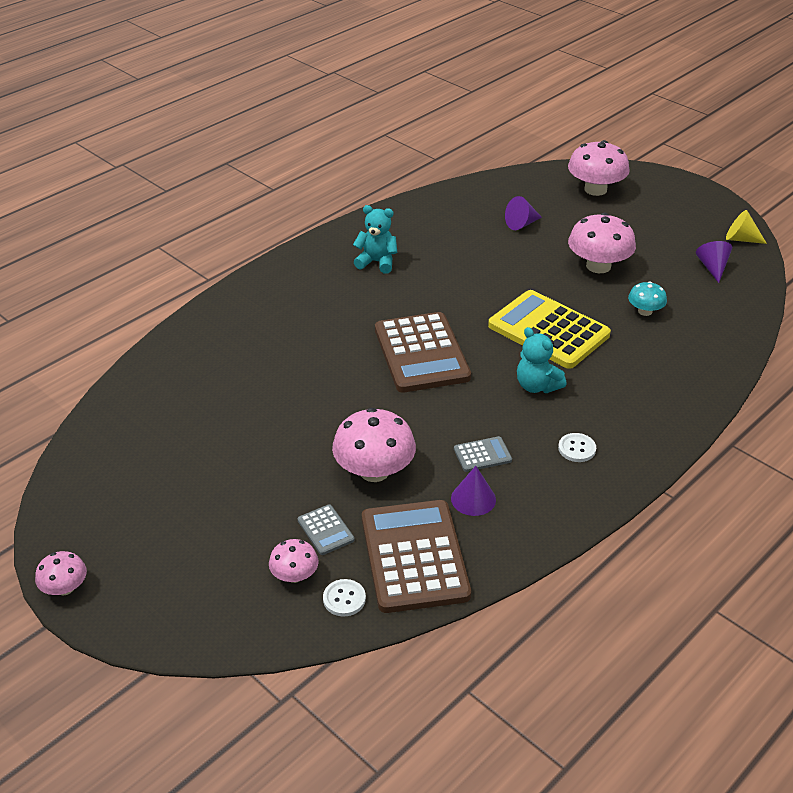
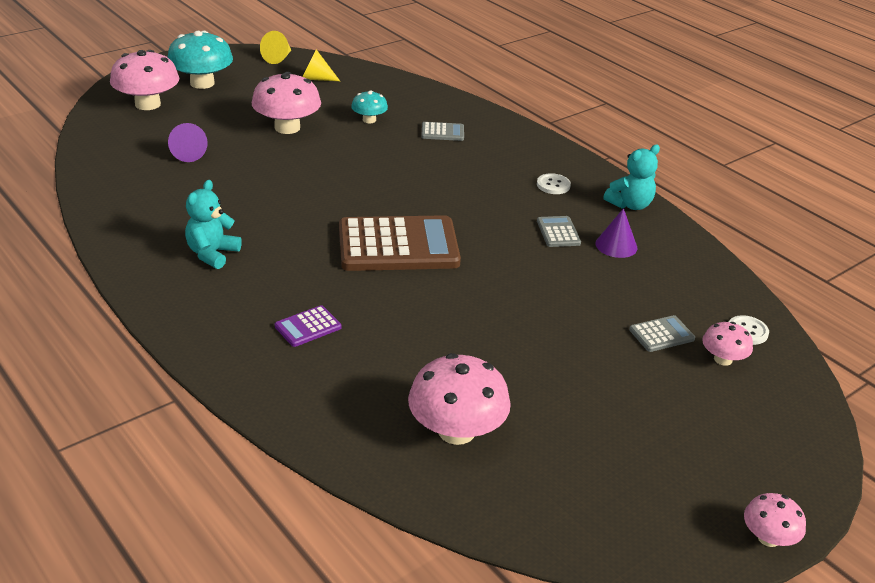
camera: 85 degrees left, 5 degrees down
(294, 321) = (308, 327): none -> purple calculator
(374, 471) = (578, 296): pink mushroom -> pink mushroom (456, 431)
(414, 556) = (690, 286): brown calculator -> none
(537, 386) = (465, 190): turquoise teddy bear -> turquoise teddy bear (630, 205)
(548, 330) = (382, 170): yellow calculator -> none
(648, 362) = (442, 132): none -> grey calculator
(654, 207) = (202, 83): none -> turquoise mushroom
(712, 267) = (316, 79): purple cone -> yellow cone

